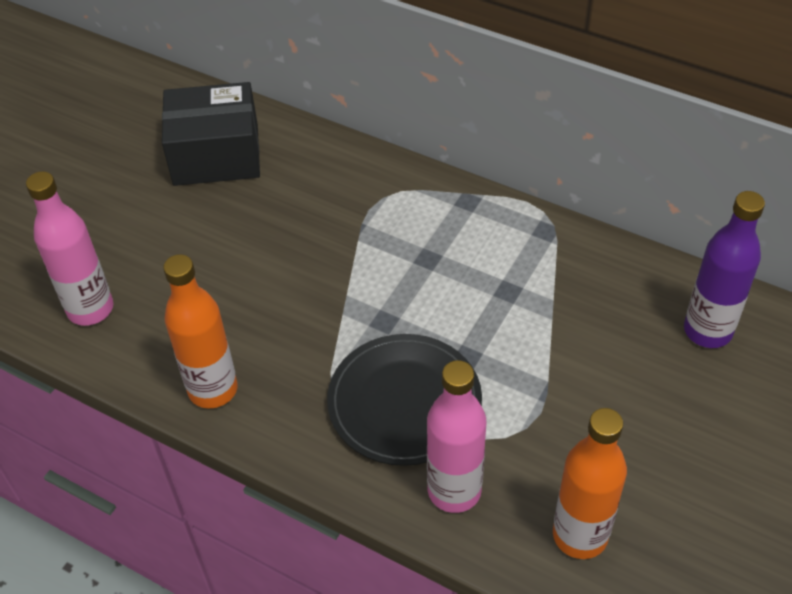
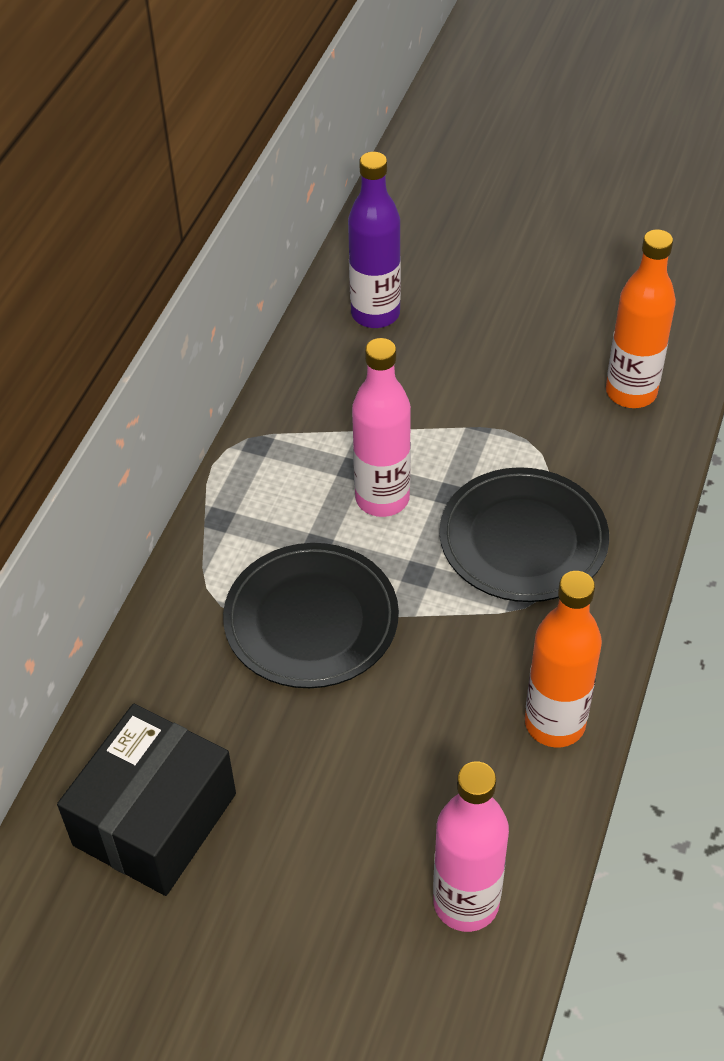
camera: 100 degrees left, 0 degrees up
(216, 155) = (155, 819): black box -> black box turned 45 degrees clockwise
(355, 248) = (311, 619): none -> black plate
(454, 490) = (615, 486): pink bottle -> pink bottle (382, 498)

